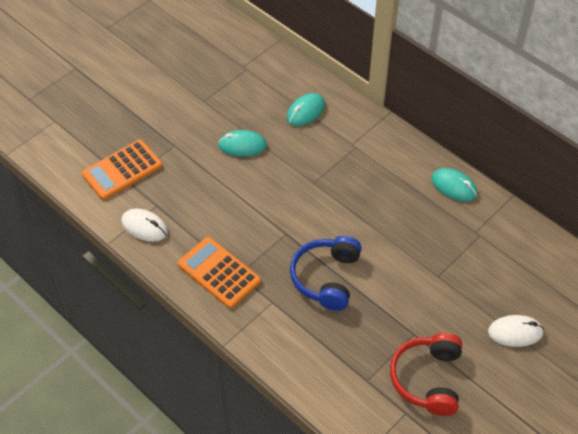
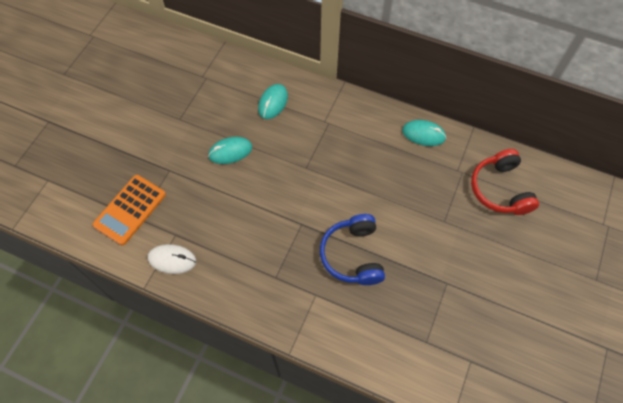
camera: 20 degrees left, 10 degrees up
(219, 273) = (257, 282): orange calculator -> none
(427, 379) = (475, 322): red headphones -> red headphones (500, 189)
(515, 332) = (527, 252): white mouse -> none

